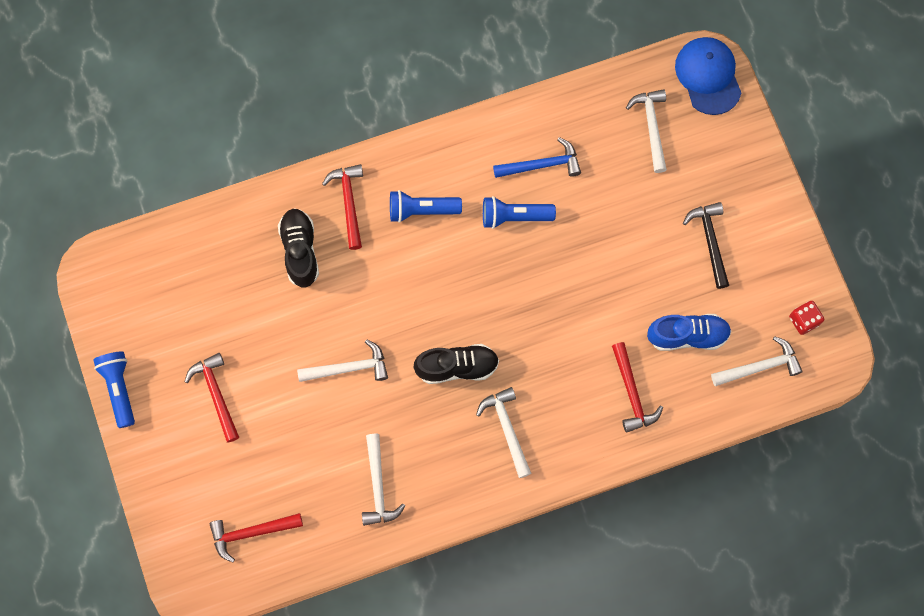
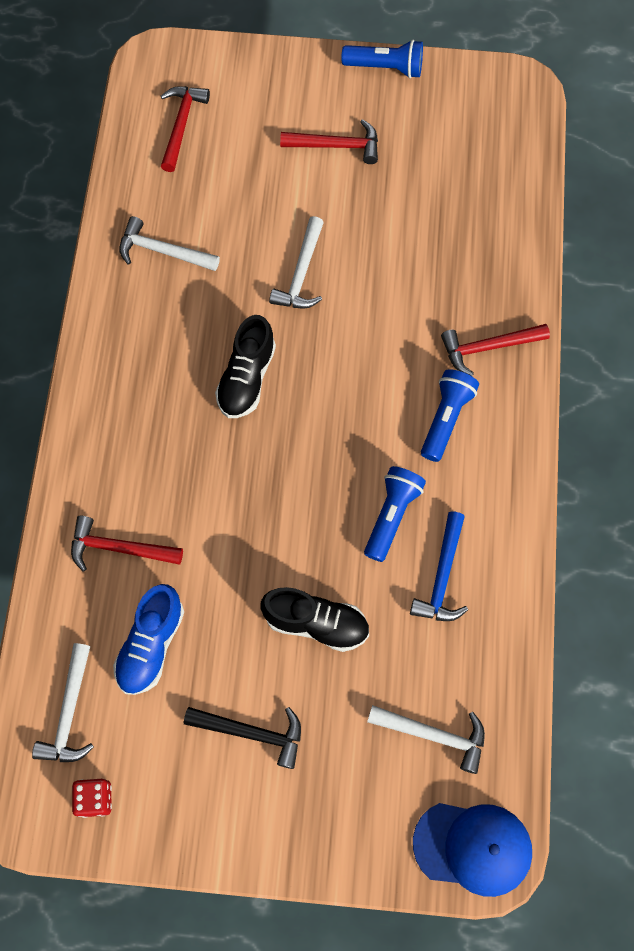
camera: 115 degrees right, 5 degrees down
(300, 251) = (454, 278): black shoe -> black shoe (316, 623)
(349, 203) = (488, 347): red hammer -> red hammer turned 150 degrees clockwise
(507, 429) = (152, 398): white hammer -> none

